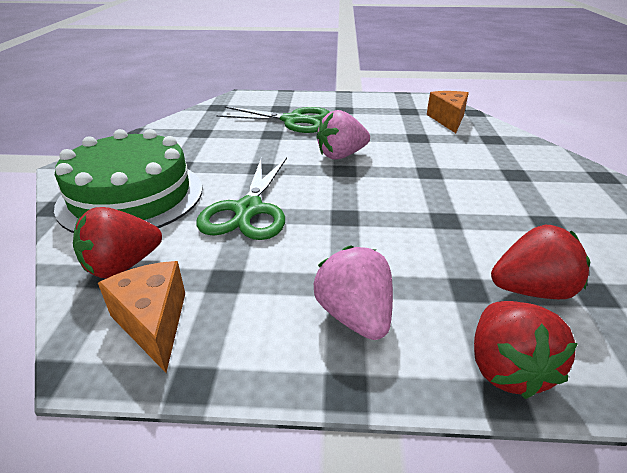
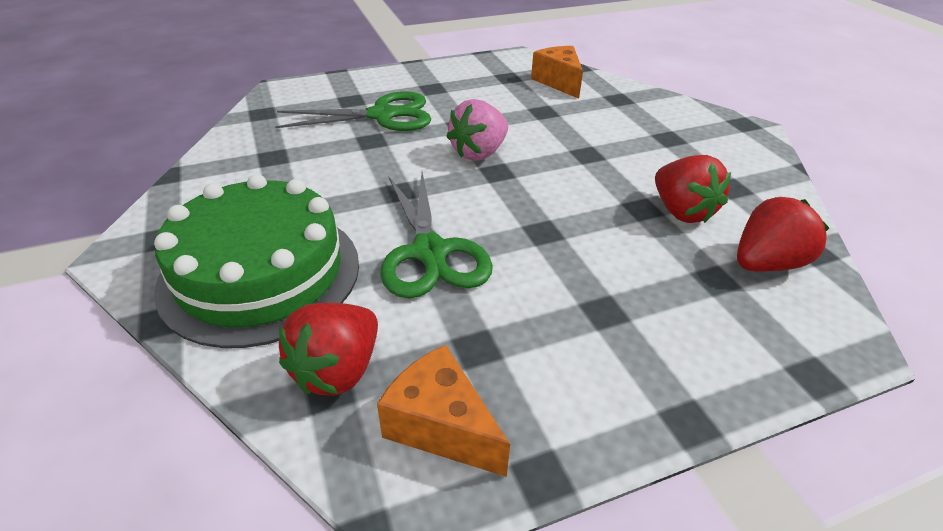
camera: 25 degrees left, 5 degrees up
(354, 316) = (639, 343): pink strawberry -> none
(506, 368) = (798, 348): red strawberry -> red strawberry (681, 211)

